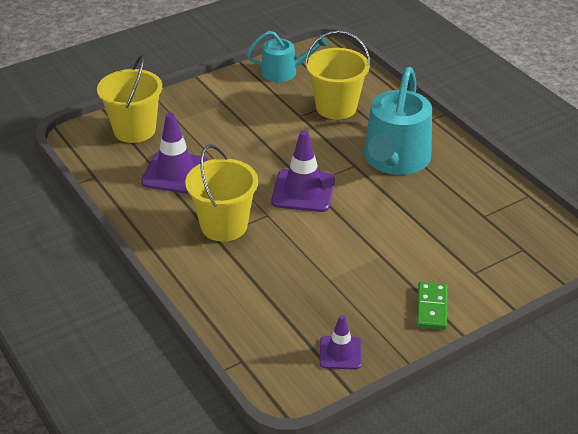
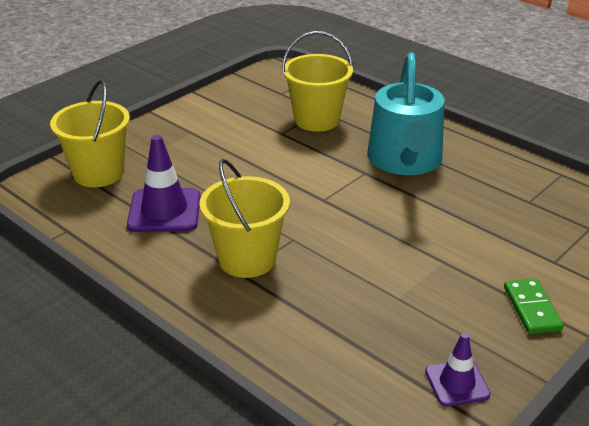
camera: 15 degrees left, 5 degrees down
(284, 72) = (245, 94): turquoise watering can -> none
(303, 191) = (322, 207): purple traffic cone -> none

